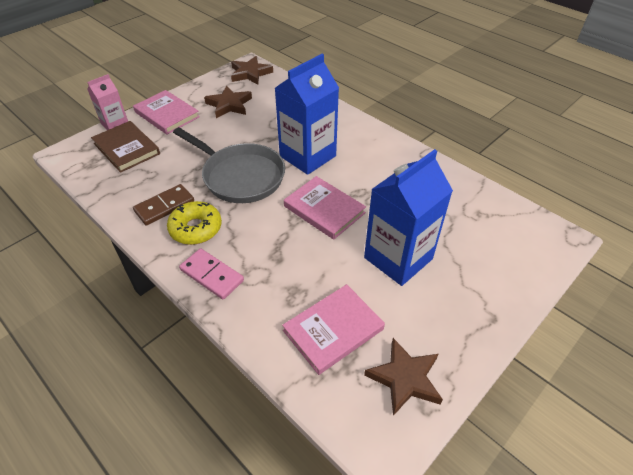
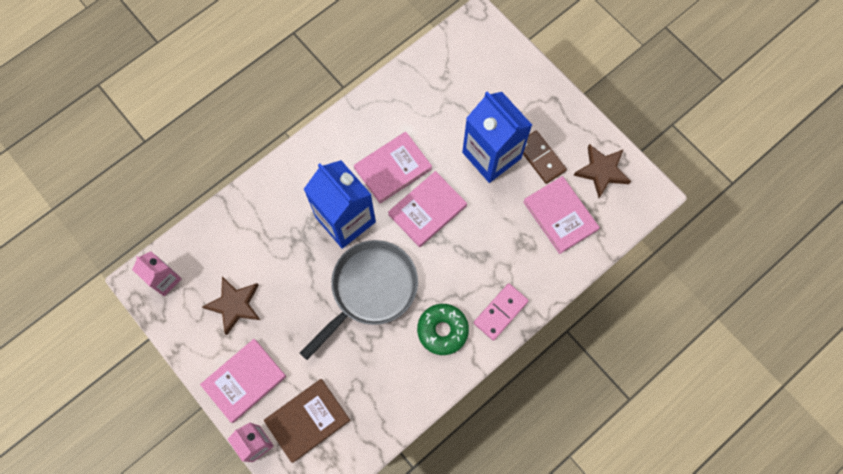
camera: 85 degrees left, 25 degrees up
(164, 206) = (409, 364): brown domino -> brown domino (540, 158)
(196, 228) = (442, 330): yellow donut -> green donut
(250, 73) = (165, 280): brown star -> pink carton
(364, 182) = (393, 168): none -> pink book

